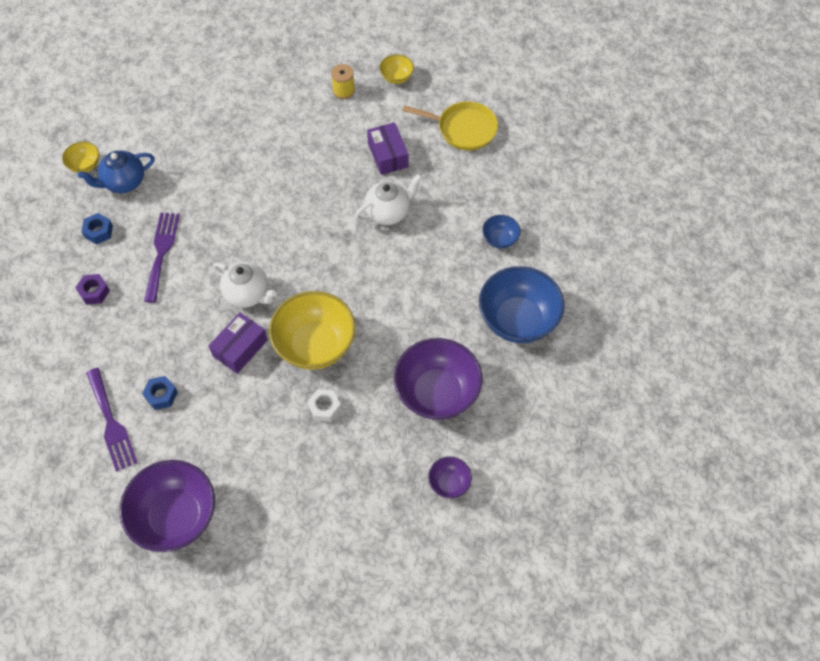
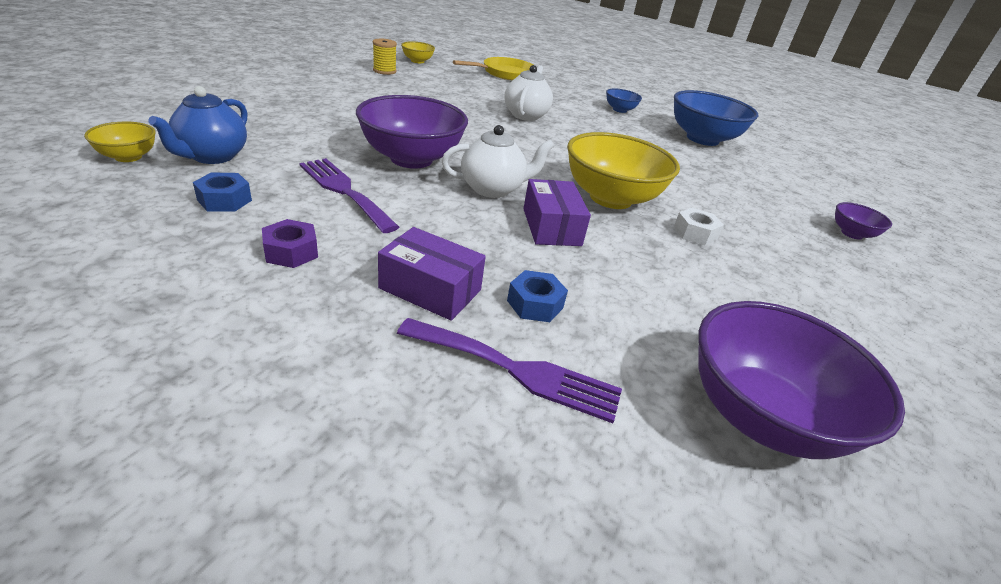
camera: 50 degrees left, 25 degrees down
(388, 155) = (474, 91): purple box -> purple box (430, 289)
(437, 393) = (739, 189): purple bowl -> purple bowl (411, 159)

